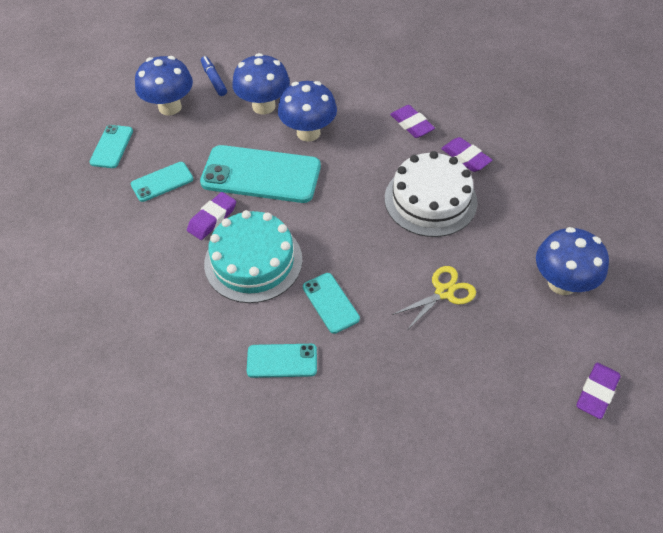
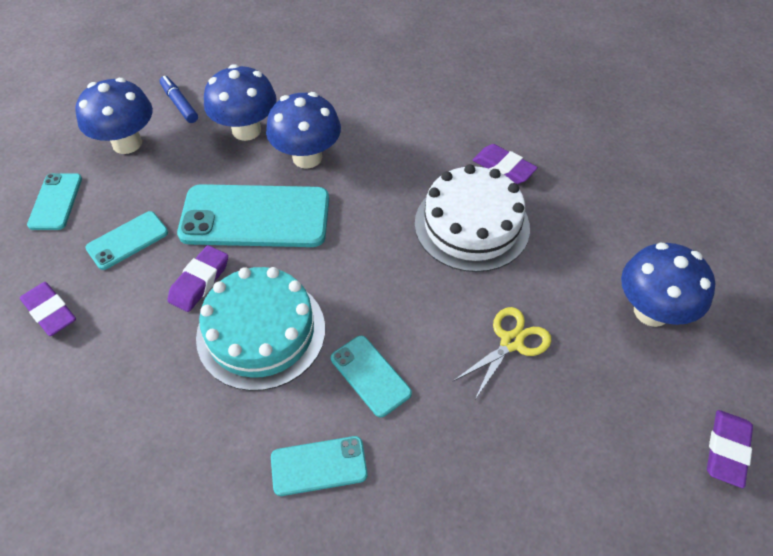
camera: 10 degrees left, 0 degrees up
(411, 124) = (431, 134): purple eraser -> purple eraser (50, 312)

